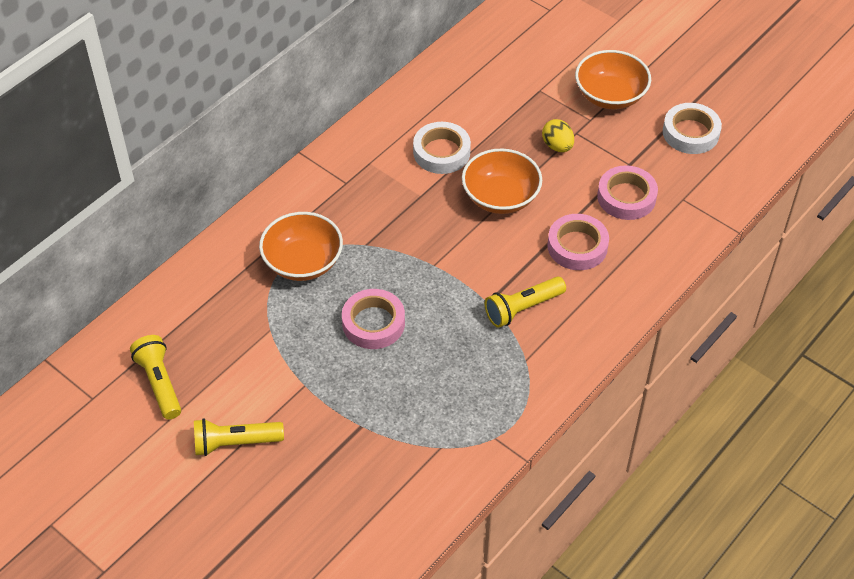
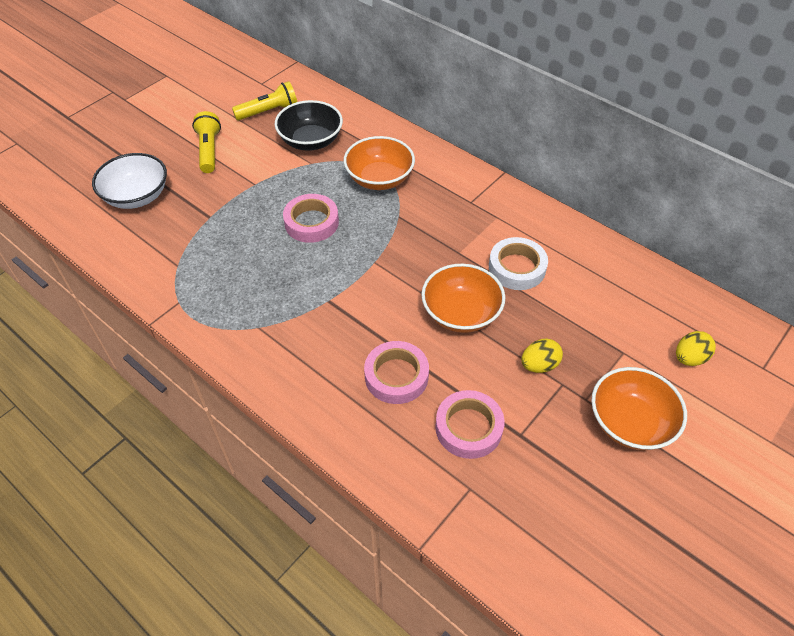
camera: 90 degrees right, 0 degrees up
(227, 332) = (311, 141): none -> black bowl
(320, 512) = (137, 196): none -> white bowl
(522, 308) = (319, 326): yellow flashlight -> none
(543, 50) = (689, 358): none -> yellow egg
(690, 133) = (582, 509): white tape -> none

